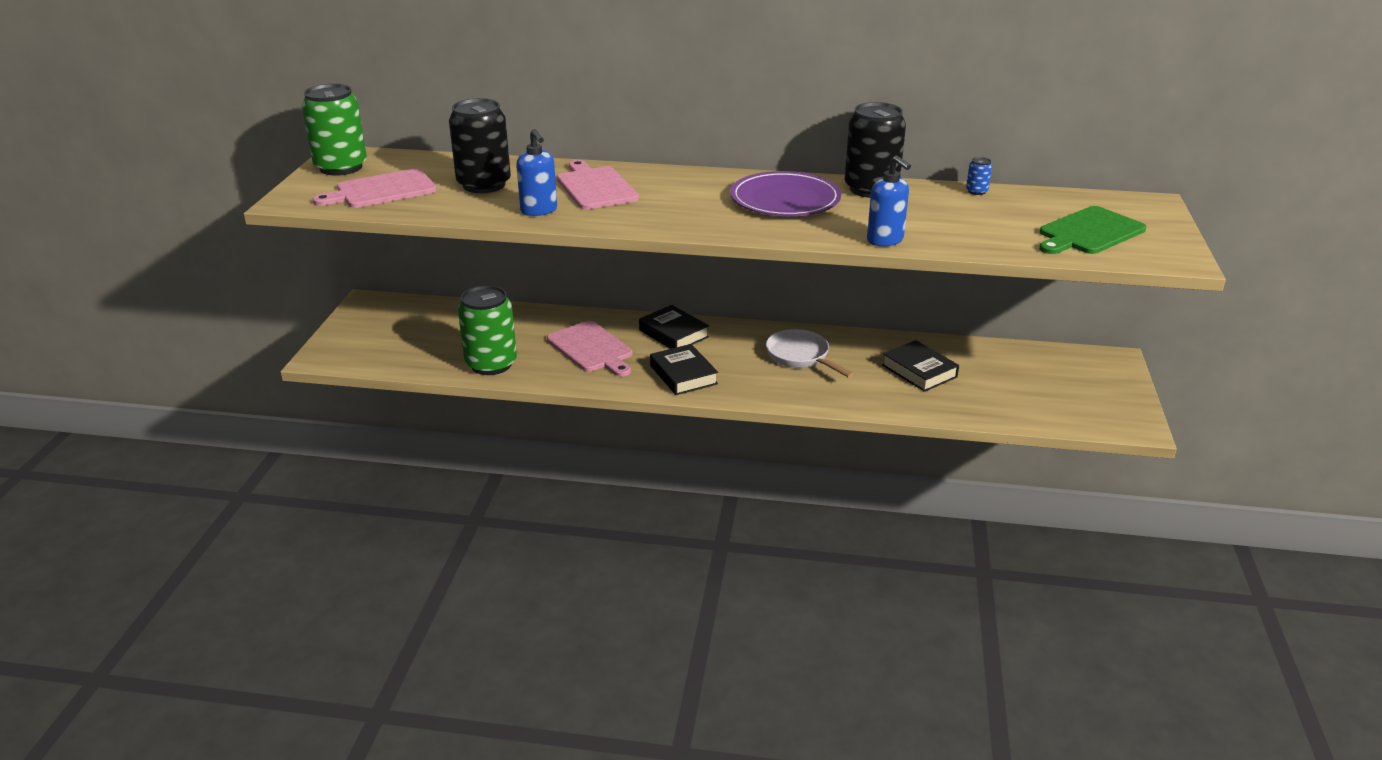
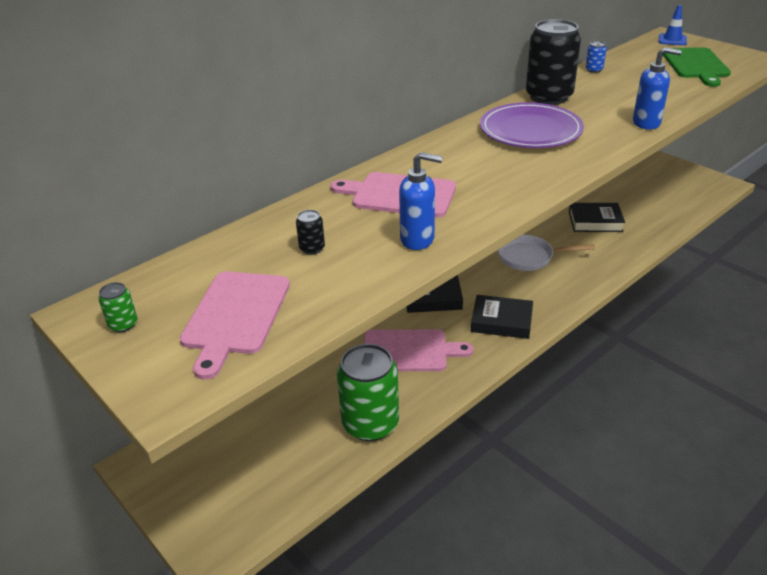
camera: 50 degrees left, 5 degrees up
(341, 167) = (123, 324): green can -> green can, size x0.40
(484, 185) = (312, 248): black can -> black can, size x0.40
(1144, 207) = (672, 40): none -> blue traffic cone

